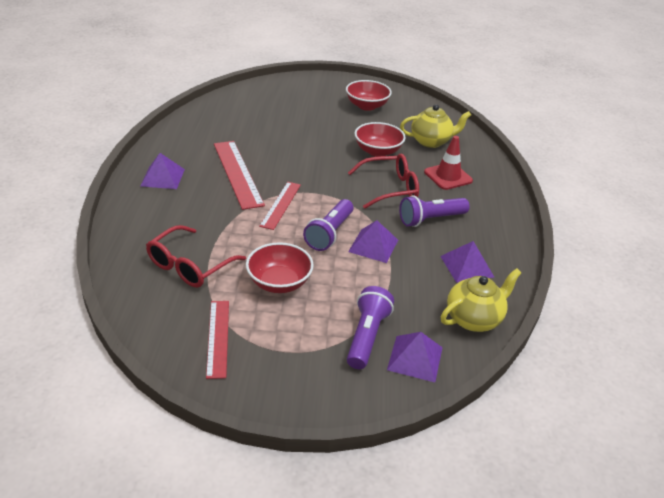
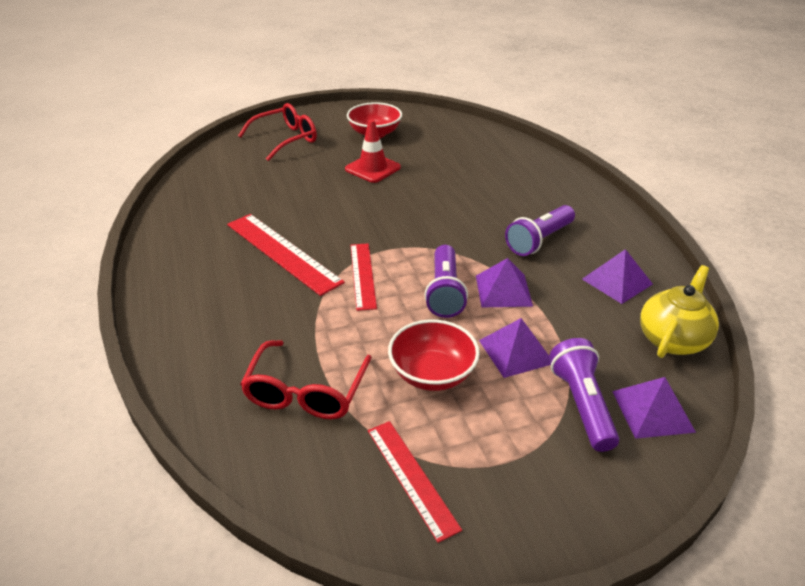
camera: 20 degrees left, 0 degrees up
(162, 177) = (189, 286): purple pyramid -> purple pyramid (516, 351)
(378, 151) = (425, 180): red bowl -> none
(390, 188) = (470, 218): red glasses -> red glasses (286, 139)
(431, 141) = (472, 154): yellow teapot -> none
(448, 176) = (519, 187): red traffic cone -> red traffic cone (373, 168)

